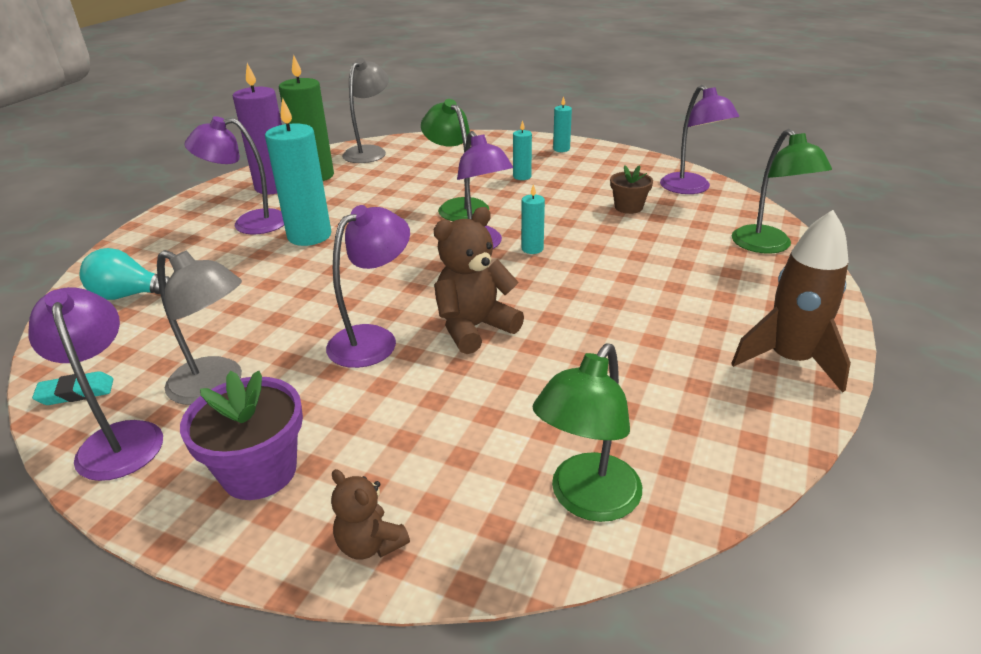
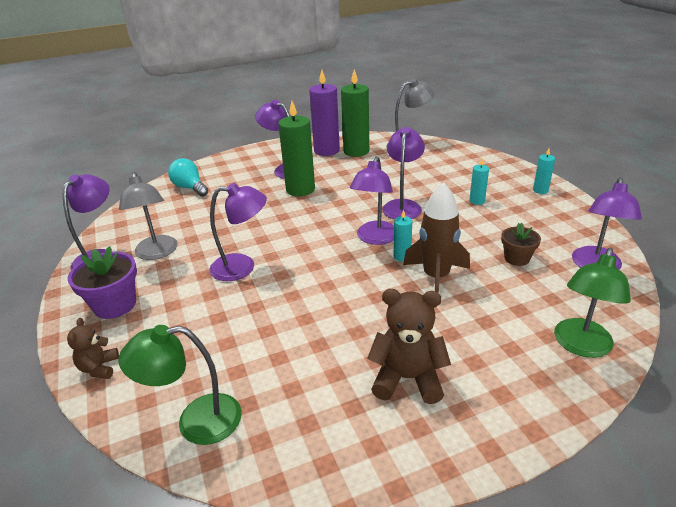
camera: 45 degrees right, 0 degrees up
(76, 393) = (115, 227): turquoise eraser -> none
(309, 236) = (300, 189): turquoise candle -> green candle
(457, 206) = (402, 205): green lamp -> purple lamp
(474, 328) = (294, 289): brown teddy bear -> brown teddy bear (407, 379)
(789, 360) = (440, 436): brown rocket -> brown rocket (436, 277)

